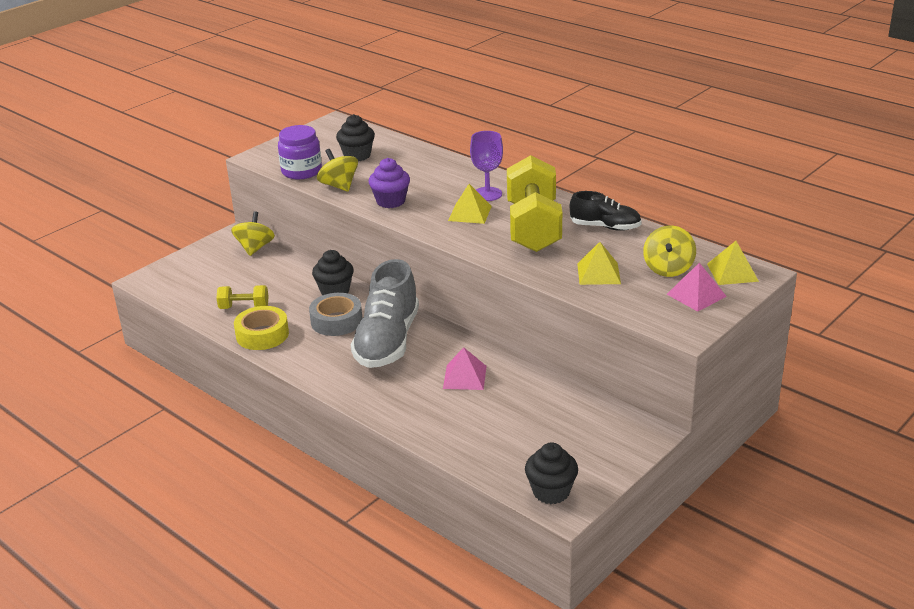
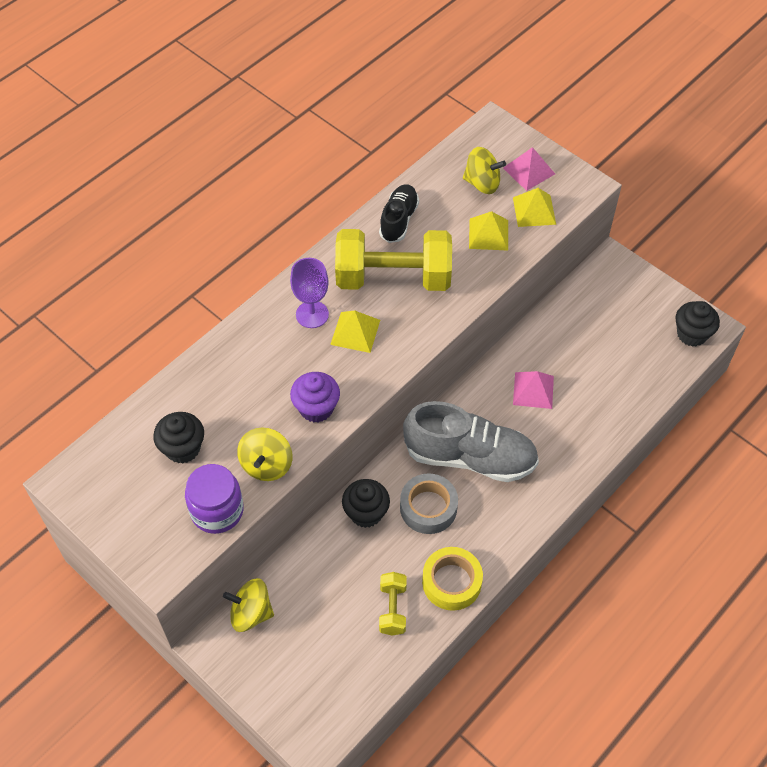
camera: 90 degrees left, 25 degrees up
(339, 186) = (266, 464): yellow spinning top -> yellow spinning top turned 45 degrees counterclockwise
(732, 272) = (491, 141): yellow pyramid -> yellow pyramid (534, 211)

